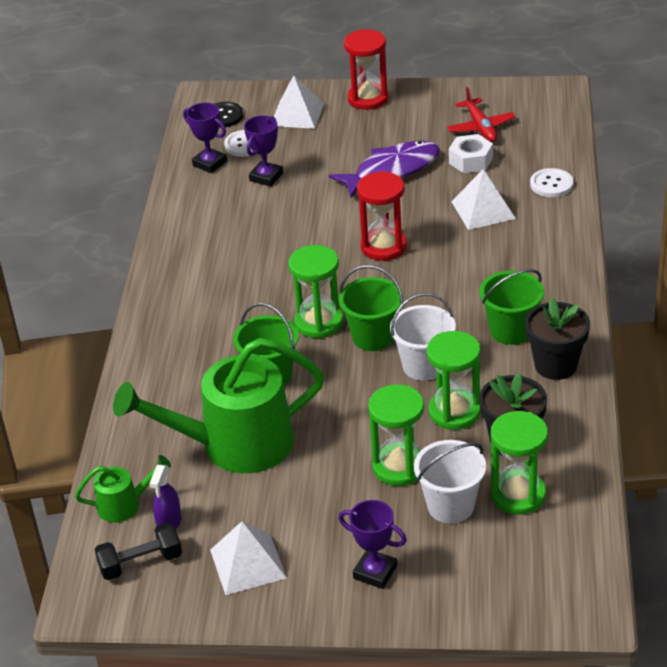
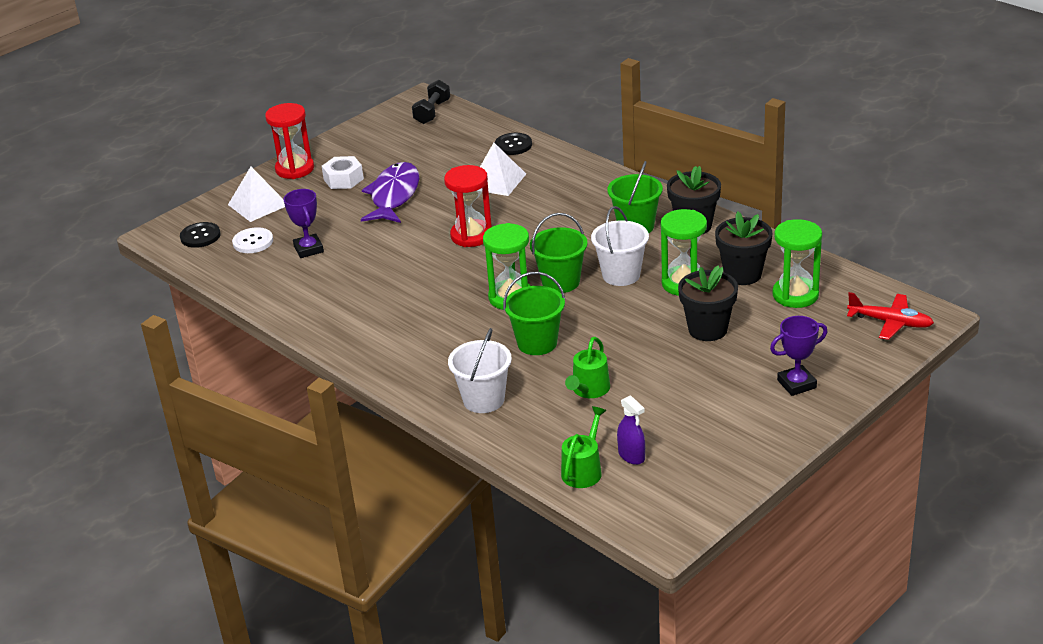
camera: 50 degrees left, 5 degrees down
(140, 563) = (657, 487): black dumbbell -> black dumbbell (432, 112)
(210, 163) = (247, 266): purple trophy -> none
(235, 445) = (589, 390): green watering can -> green watering can, size x0.45
(248, 563) = (720, 436): white pyramid -> none
(399, 467) = (707, 329): green hourglass -> black flower pot
(450, 506) = (772, 325): white bucket -> white bucket (483, 400)
(470, 161) = (437, 162): white nut -> white nut (343, 179)
(480, 127) = (407, 142): red plane -> red plane (890, 322)
(551, 184) = (513, 145): white button -> black button

